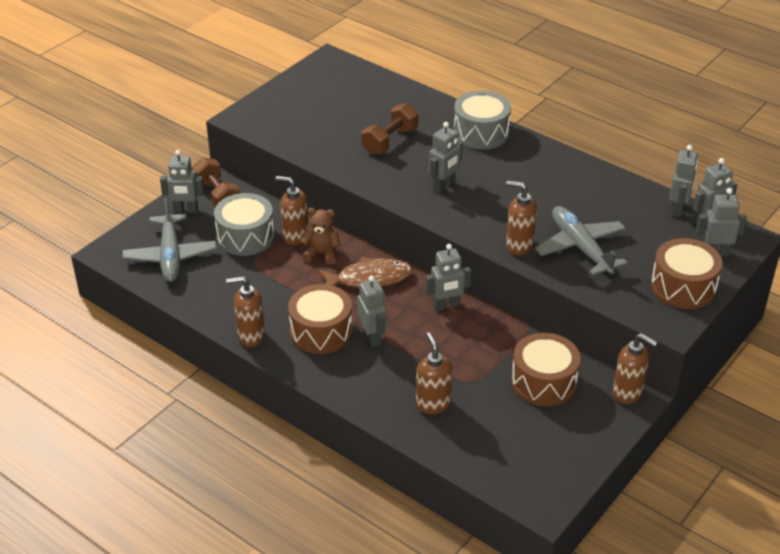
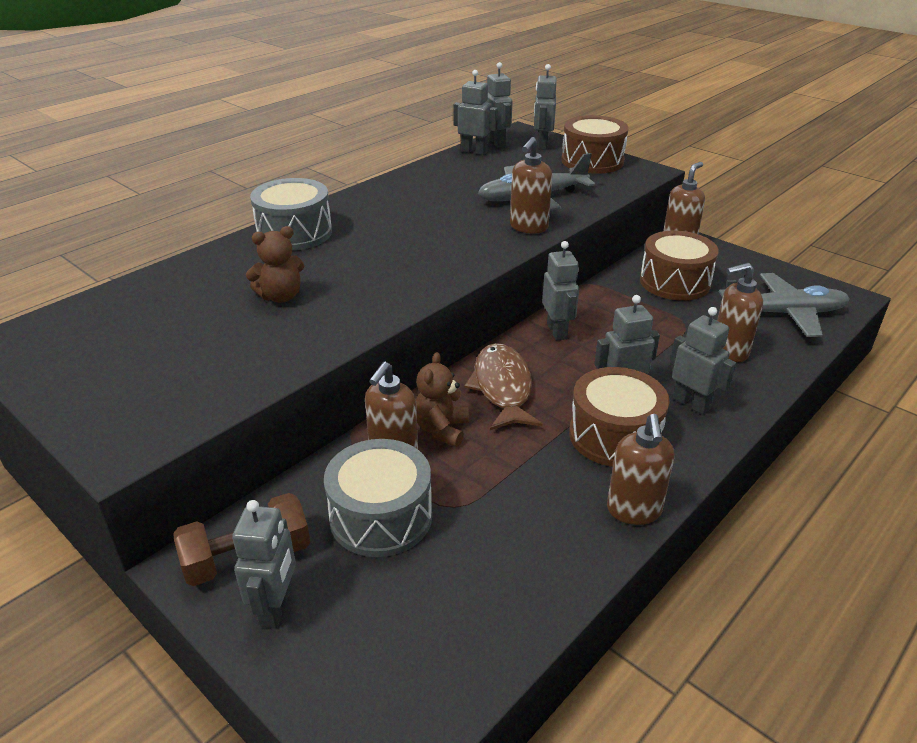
camera: 85 degrees left, 5 degrees down
(170, 255) = (415, 629): grey plane -> grey plane (783, 314)
(390, 141) = (281, 296): brown dumbbell -> brown teddy bear
(444, 186) = (401, 263): grey robot -> grey robot (691, 403)

